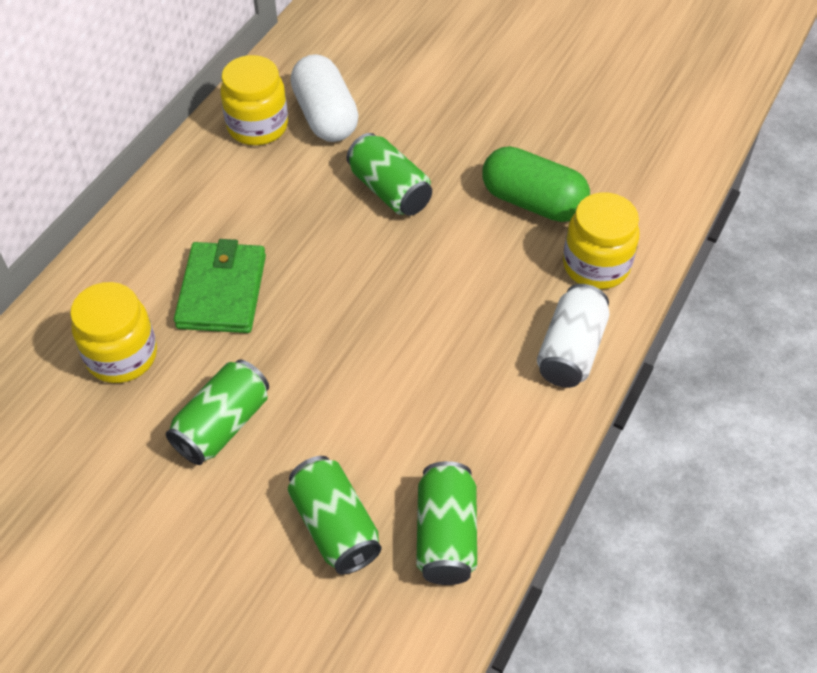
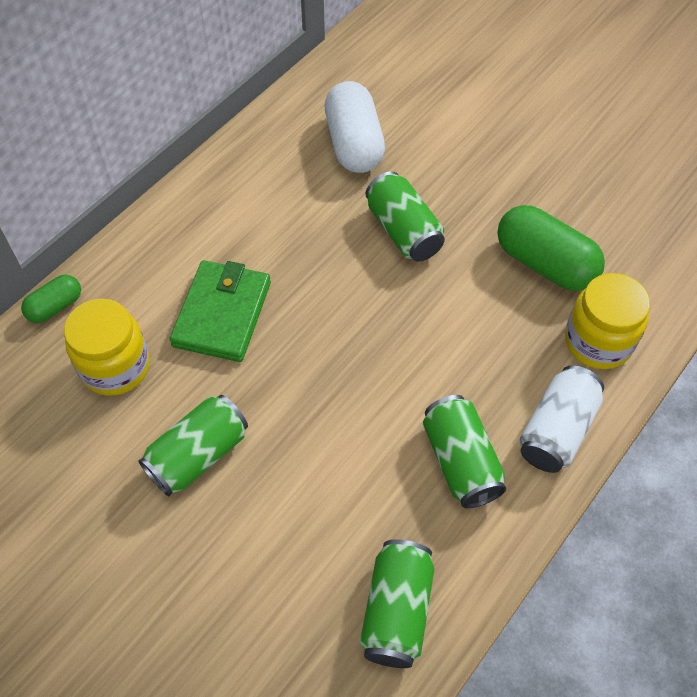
camera: 10 degrees right, 5 degrees up
(48, 308) = (55, 306): none -> green capsule
(257, 126) = (286, 146): yellow jar -> none
(335, 526) = (288, 581): green can -> green can (460, 461)

